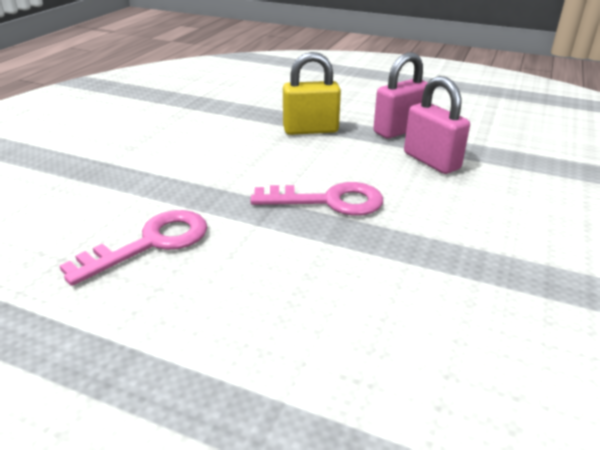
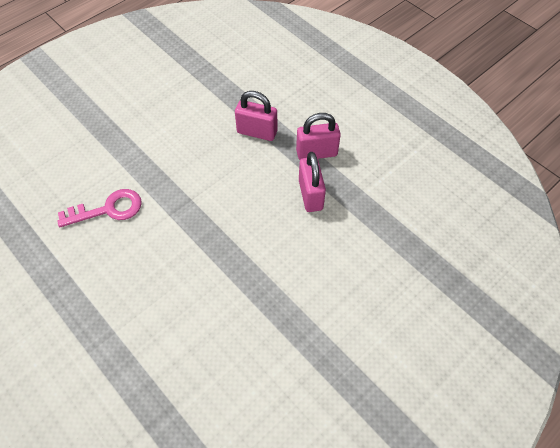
camera: 25 degrees right, 25 degrees up
(310, 130) = (257, 132): yellow padlock -> pink padlock
(329, 201) = (219, 210): pink key -> none

